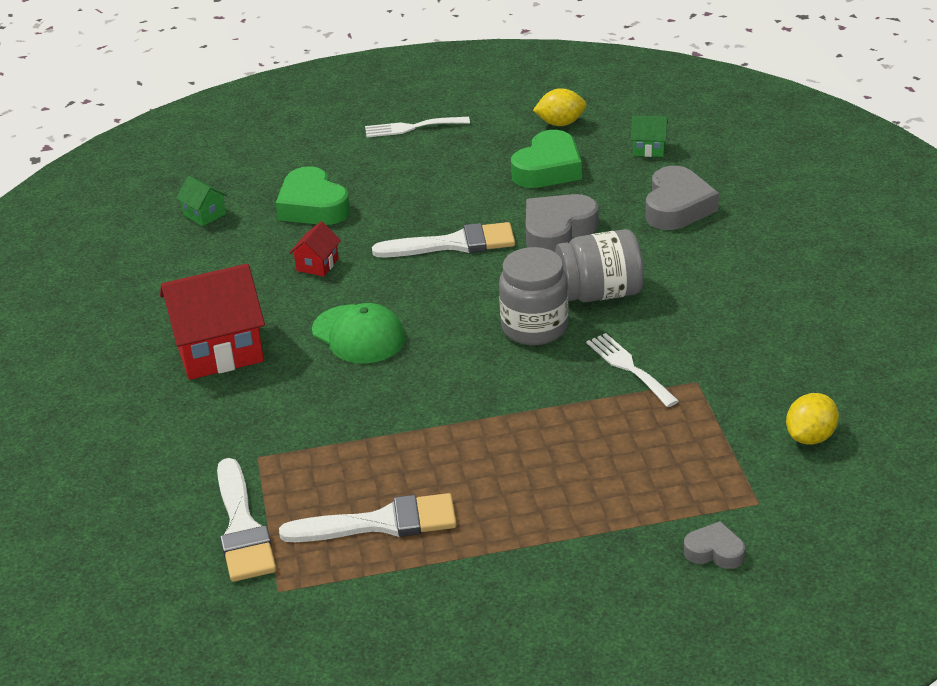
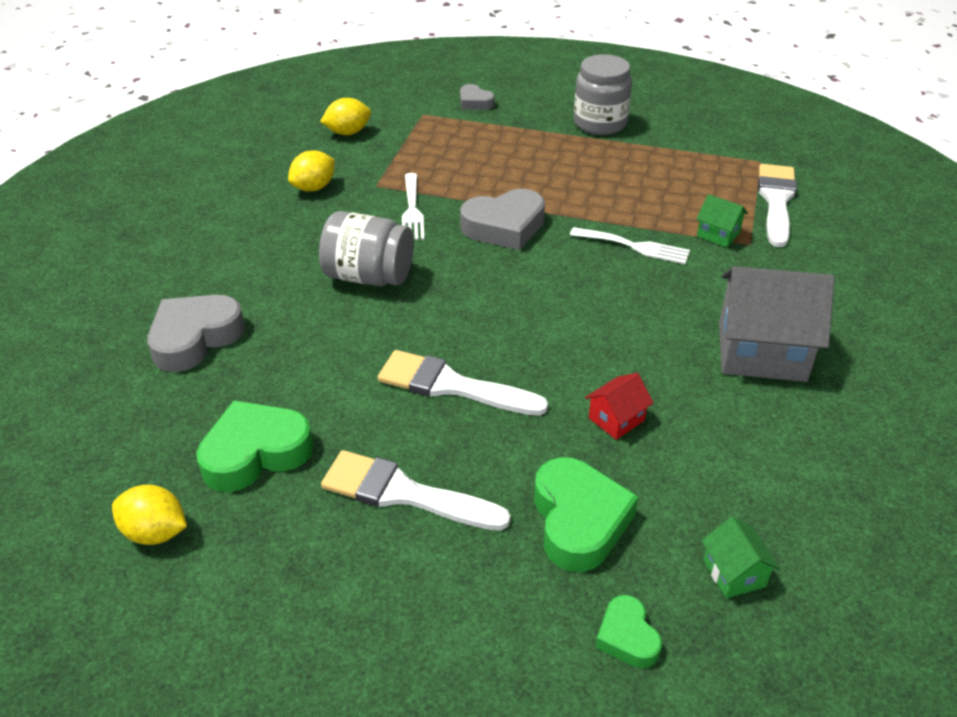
camera: 155 degrees left, 5 degrees up
(219, 350) = (761, 352): red house -> grey house
(258, 172) = (627, 637): none -> green heart
(358, 334) = (614, 317): green cap -> none
(381, 523) = (672, 174): white brush -> white brush (403, 493)
(411, 127) = (347, 632): white fork -> white fork (635, 246)
(534, 327) = (453, 267): grey jar -> grey jar (600, 123)
(557, 231) = (336, 357): grey heart -> grey heart (504, 227)
(649, 149) = (118, 432): green house -> green house (718, 234)
(755, 355) = (314, 187): none -> yellow lemon

